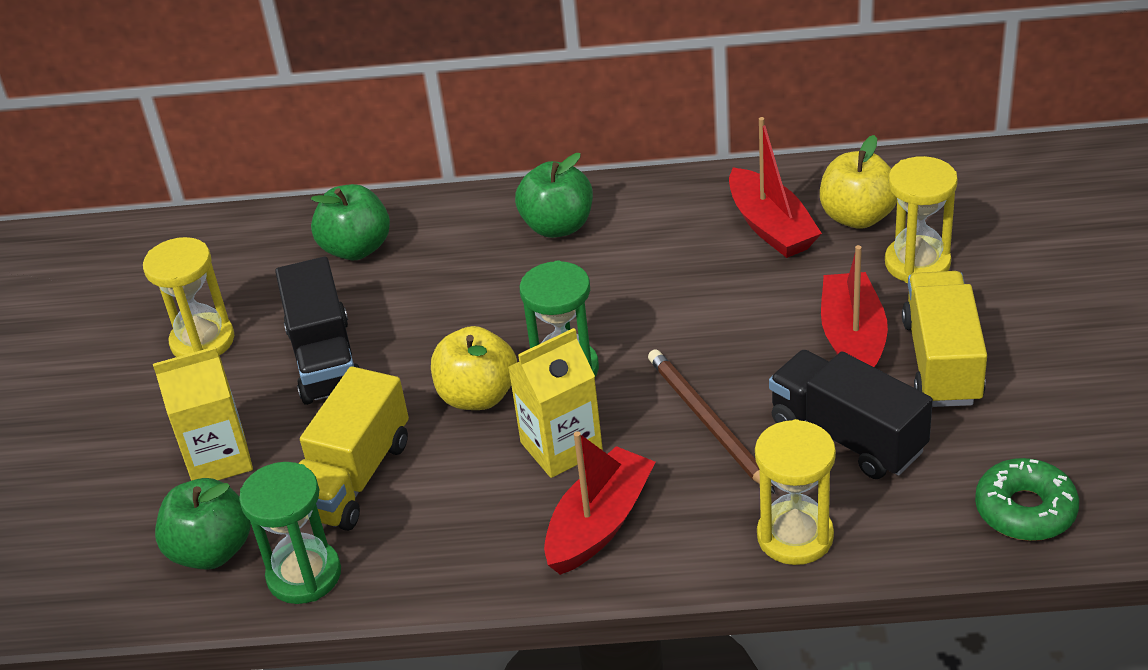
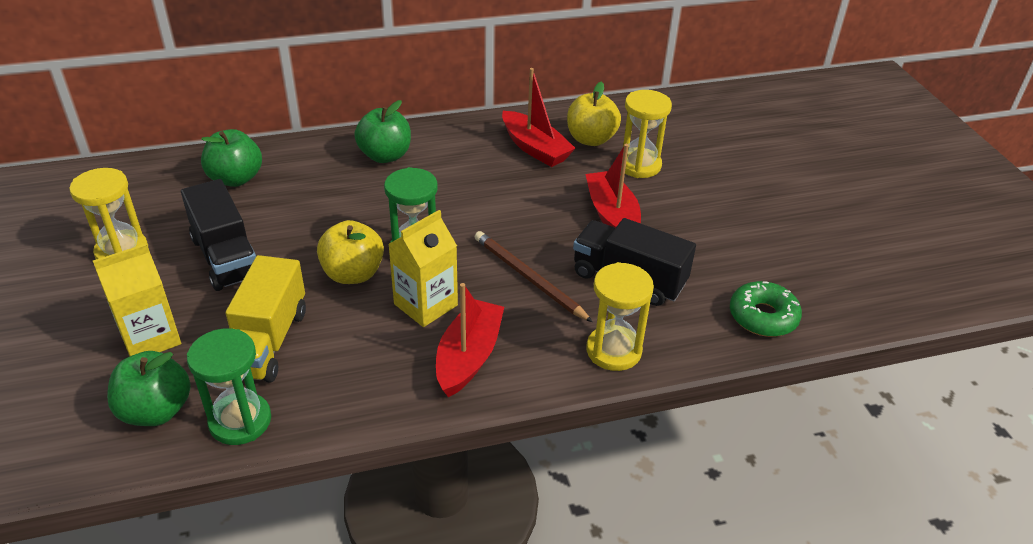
camera: 20 degrees left, 0 degrees up
(942, 361) = (675, 225): yellow truck -> none

